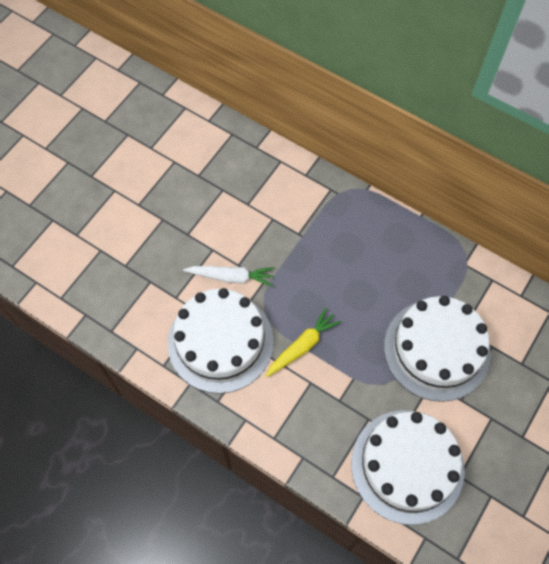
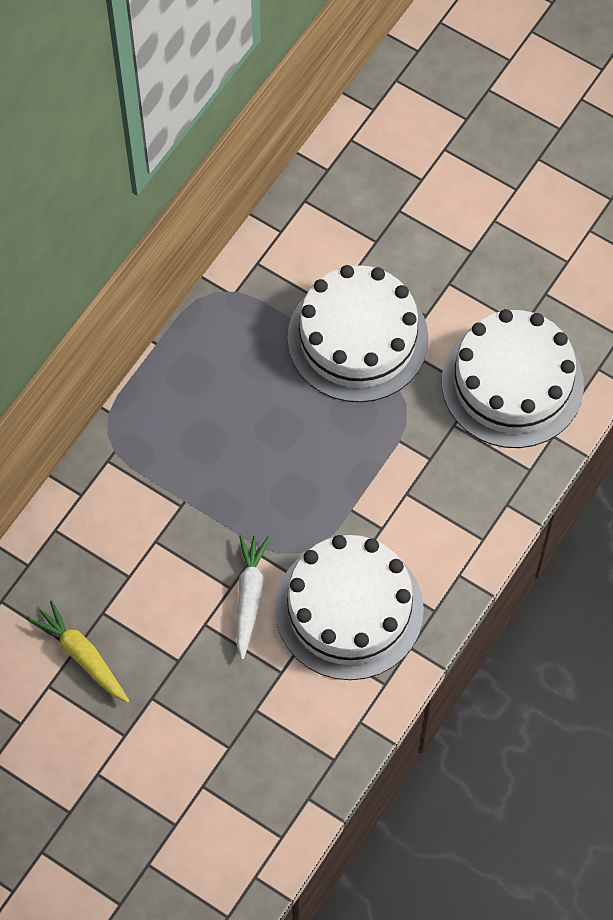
camera: 90 degrees left, 0 degrees up
(302, 346) = (354, 503): yellow carrot -> yellow carrot (82, 656)

